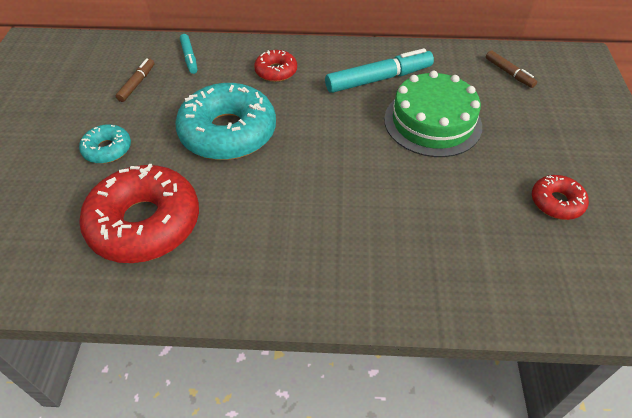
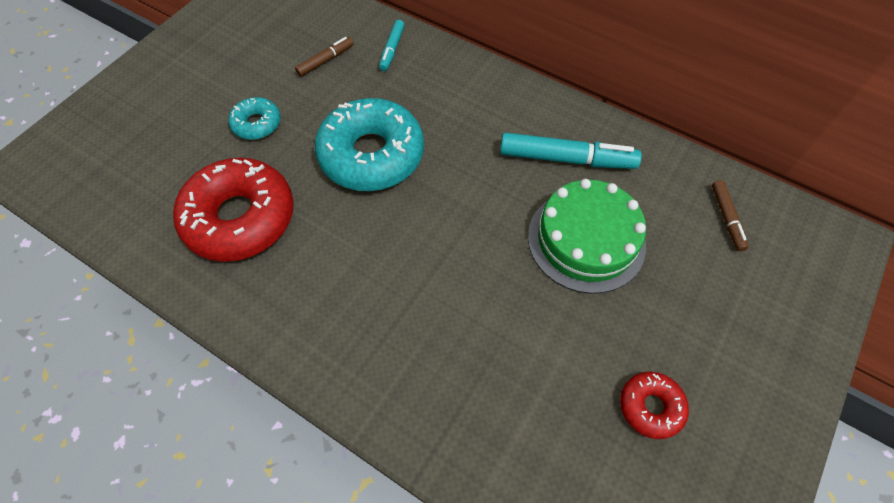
camera: 30 degrees right, 10 degrees up
(276, 71) = (465, 102): red donut -> none

